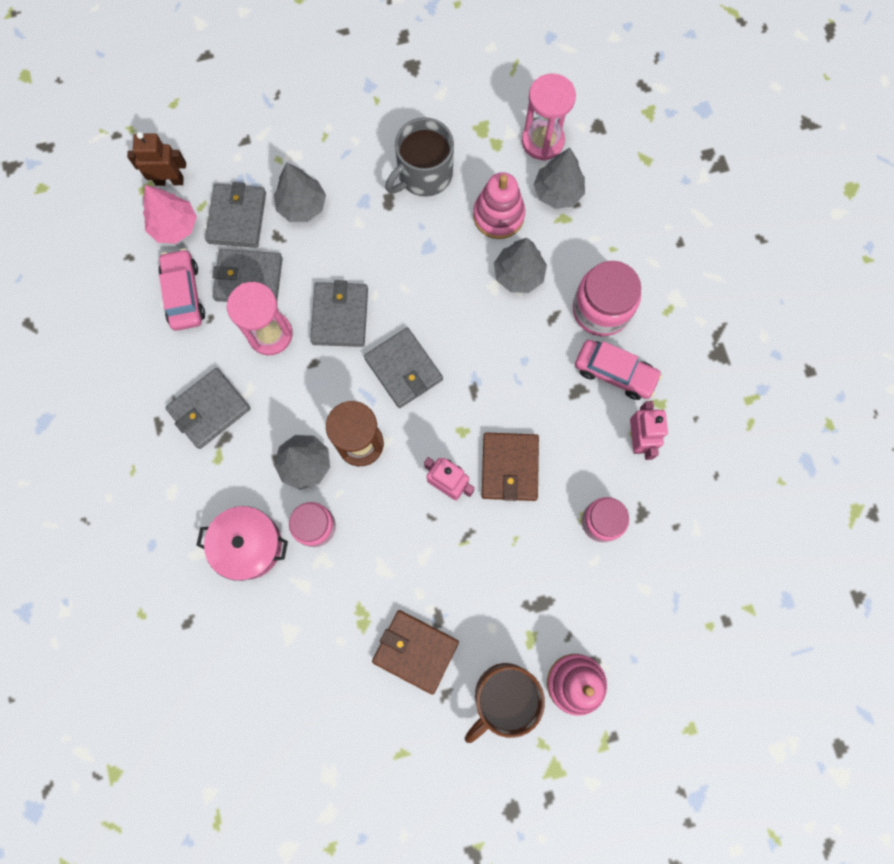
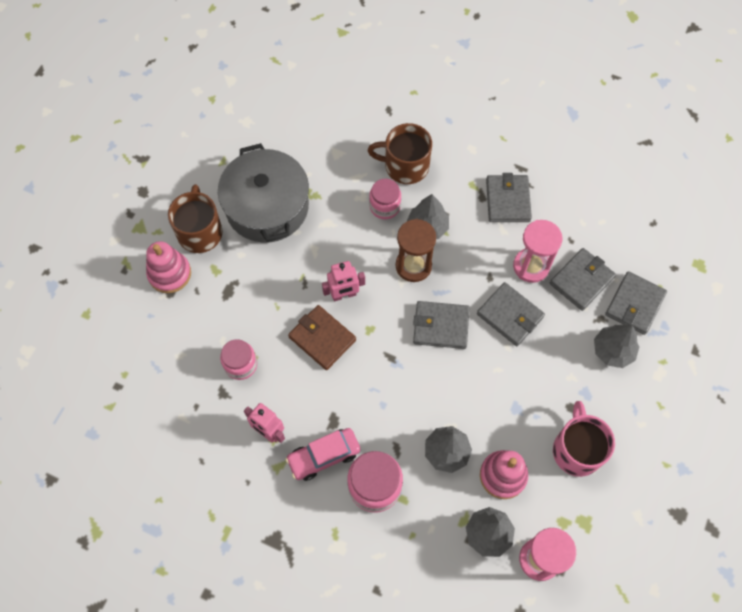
camera: 130 degrees right, 10 degrees down
(169, 180) = (696, 282): brown robot -> none
(175, 226) = (656, 263): pink tree -> none
(184, 294) = (600, 236): pink car -> none
(237, 218) = (634, 304): grey wallet -> grey wallet turned 75 degrees clockwise
(248, 545) = (405, 166): pink pot -> brown mug
(415, 651) = (267, 206): brown wallet -> grey pot
(424, 174) = (577, 450): grey mug -> pink mug

